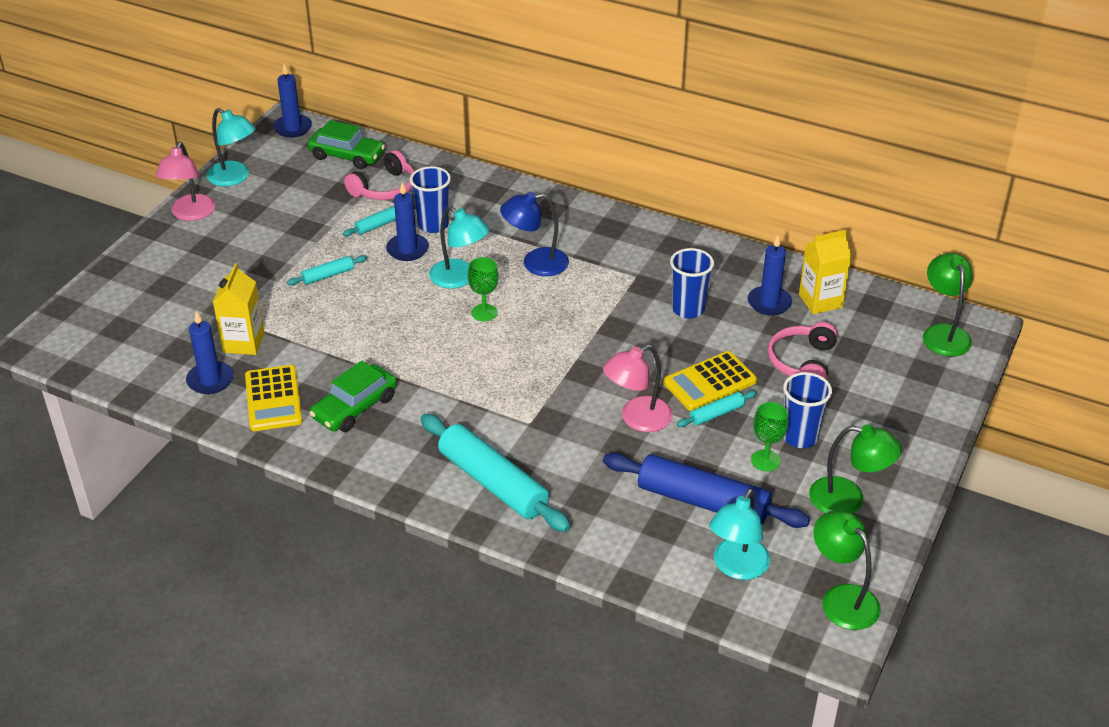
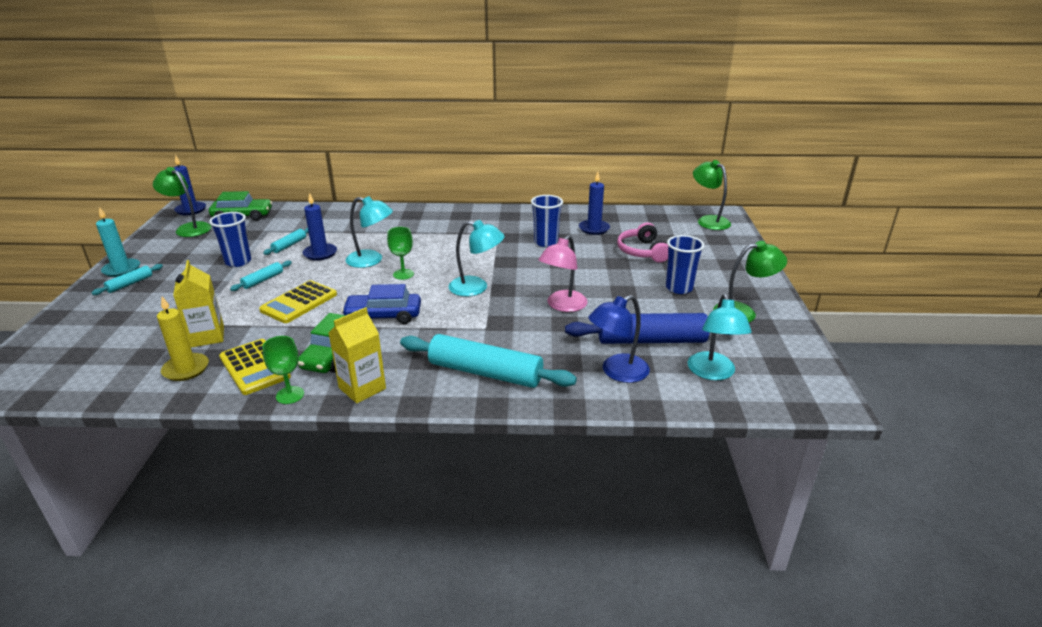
camera: 25 degrees left, 10 degrees down
(190, 214) = (121, 269): pink lamp -> turquoise candle
(210, 380) = (186, 369): blue candle -> yellow candle
(234, 178) = (153, 243): turquoise lamp -> turquoise lamp (476, 288)
(385, 188) = (282, 226): pink headphones -> none
(430, 370) = (383, 316): none -> blue car
(433, 225) = (332, 237): blue cup -> blue cup (238, 262)
(535, 263) = (422, 241): blue lamp -> blue lamp (617, 372)
(709, 382) = (593, 274): yellow calculator -> yellow calculator (299, 302)
(716, 414) = (614, 290): turquoise rolling pin -> turquoise rolling pin (130, 284)
(765, 460) = (670, 306): green goblet -> green goblet (290, 395)
(820, 301) = (623, 221): yellow carton -> yellow carton (362, 388)
(842, 598) = (800, 370): green lamp -> green lamp (189, 228)

